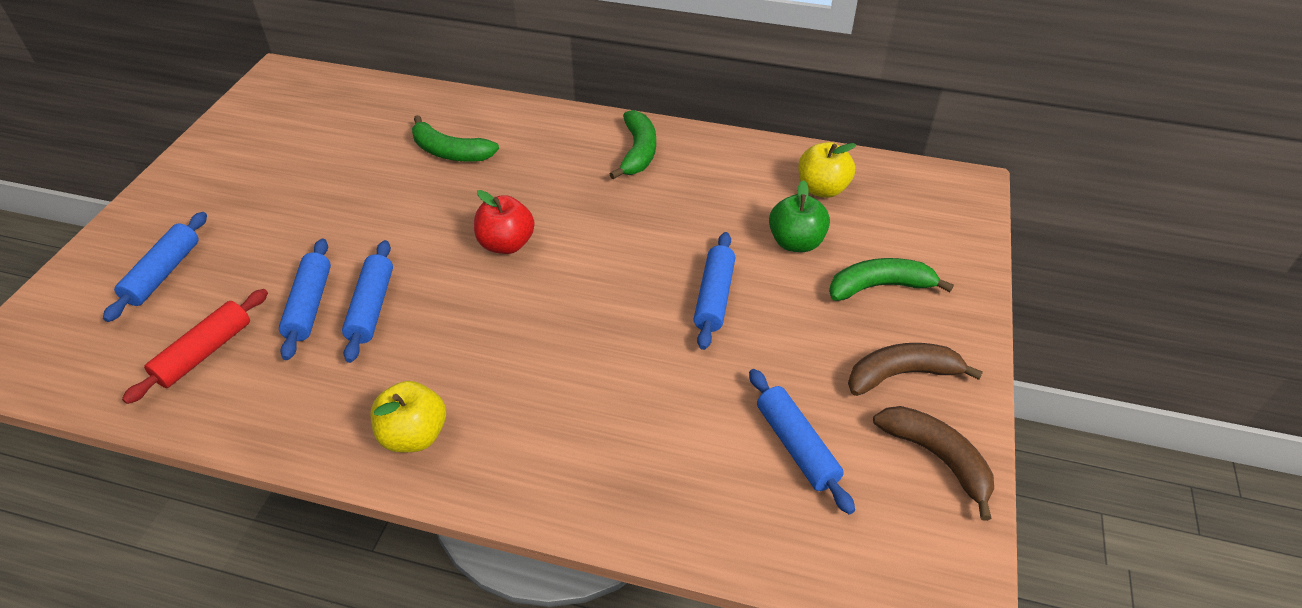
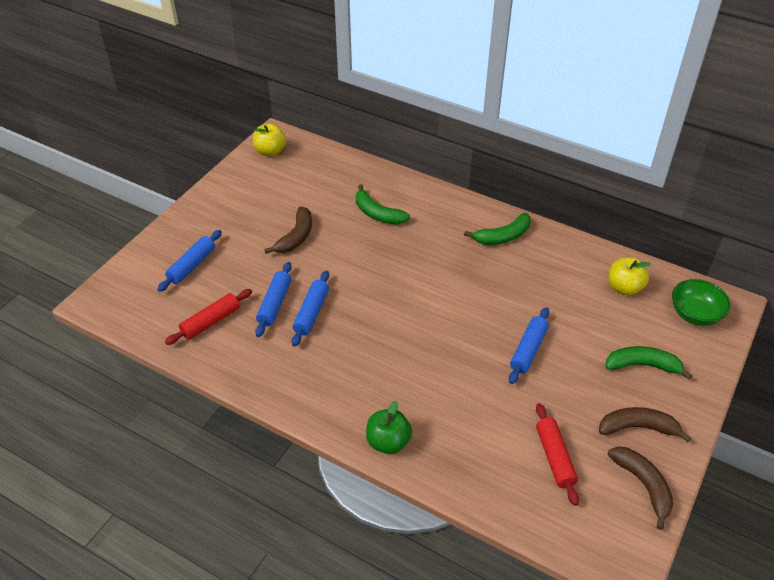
camera: 15 degrees right, 0 degrees up
(330, 203) = (296, 237): none -> brown banana
(414, 435) = (324, 399): yellow apple -> yellow apple (270, 151)
(506, 244) = (402, 287): red apple -> none
(638, 152) = (503, 236): green banana -> green banana turned 45 degrees clockwise
(796, 242) = (594, 323): green apple -> green apple (388, 442)
(796, 446) = (555, 457): blue rolling pin -> red rolling pin
(926, 206) = (695, 314): none -> green bowl

